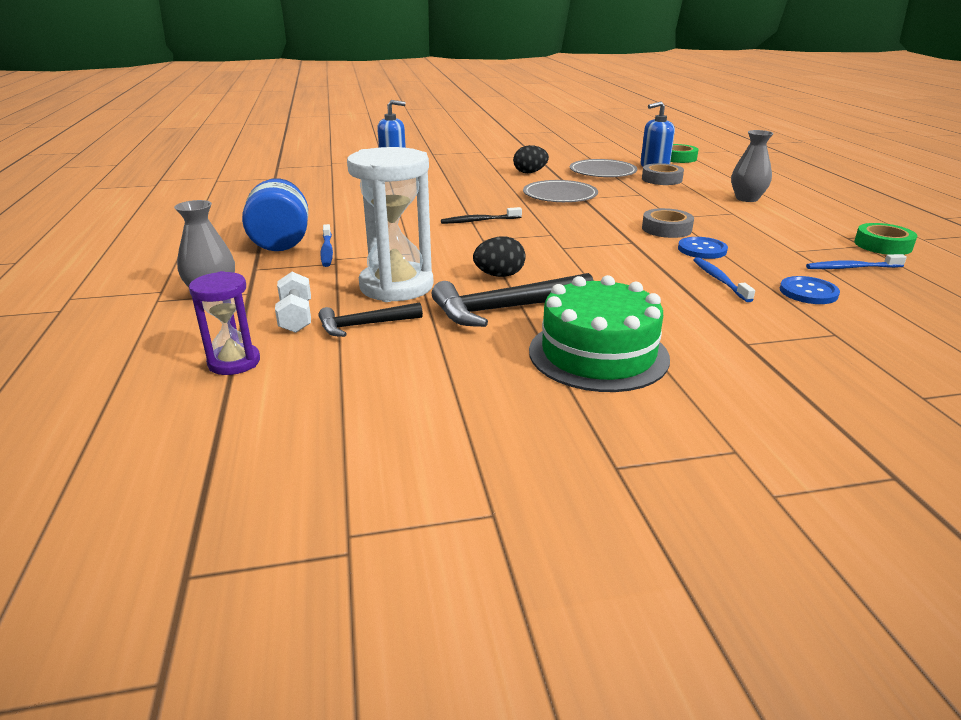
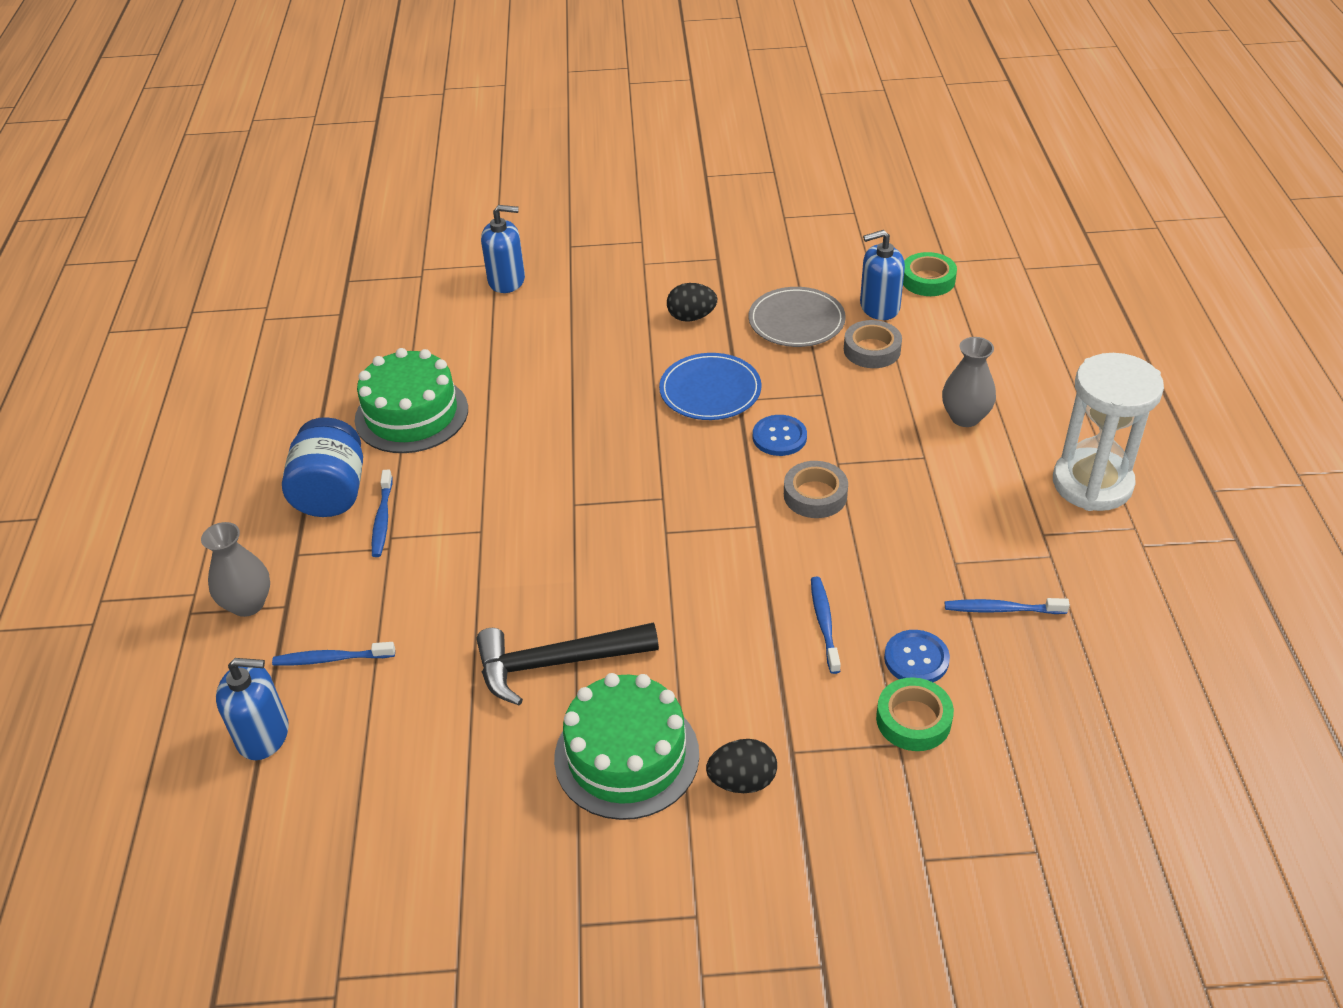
camera: 10 degrees right, 15 degrees up
(234, 362) = (263, 735): purple hourglass -> blue soap dispenser
(296, 317) = (331, 659): white dumbbell -> blue toothbrush
(339, 210) = (411, 414): none -> green cake
(364, 325) = (400, 681): black hammer -> none
(396, 286) = (448, 606): white hourglass -> white hourglass (1092, 484)
(479, 221) = (582, 456): black toothbrush -> none
(499, 275) = (569, 592): black egg -> black egg (742, 781)
(560, 195) = (710, 390): grey plate -> blue plate
(702, 250) = (836, 551): blue button -> blue button (779, 437)
(883, 245) = (1077, 558): green tape -> green tape (913, 720)

